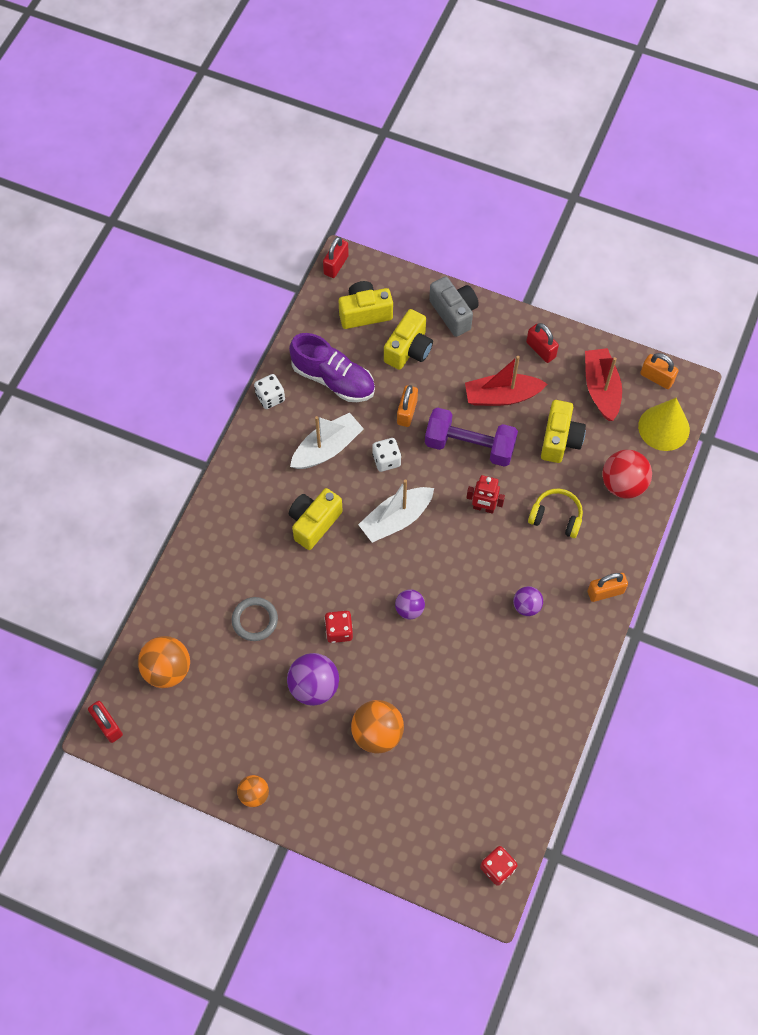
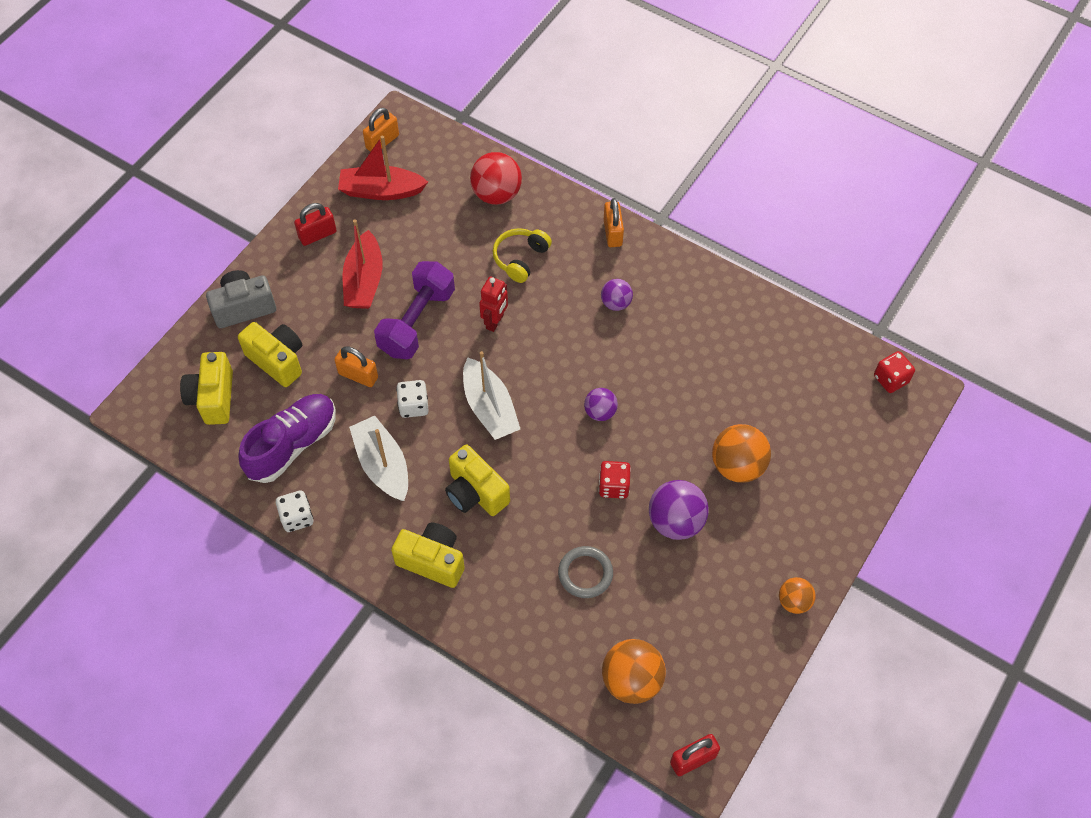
camera: 80 degrees left, 5 degrees down
(336, 265) = (135, 418): red padlock -> none
(560, 440) = (431, 238): yellow camera -> yellow camera (432, 561)
(664, 427) = (441, 148): yellow cone -> none

